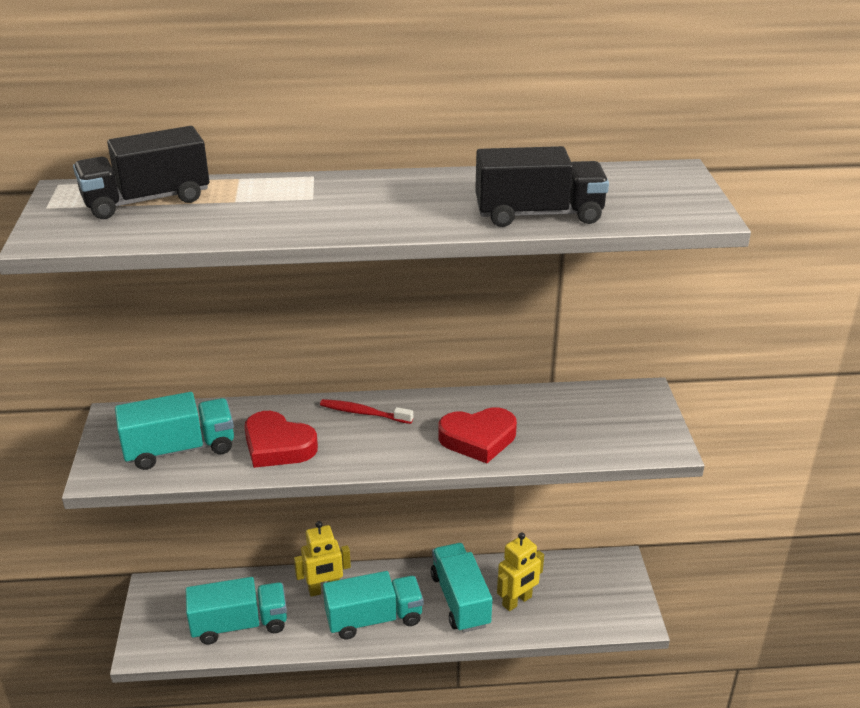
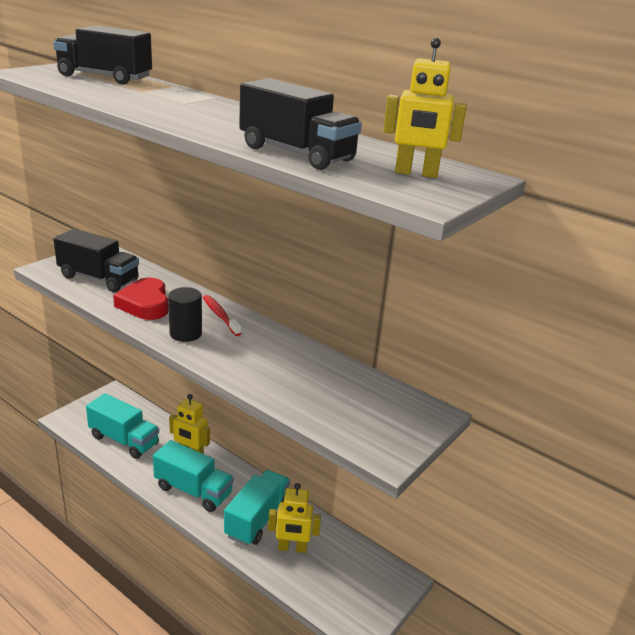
camera: 40 degrees right, 5 degrees down
(180, 449) = (99, 278): turquoise truck -> black truck
(366, 450) = (185, 333): none -> black cylinder
(478, 439) = (261, 368): red heart -> none
(643, 191) = (416, 173): none -> yellow robot

